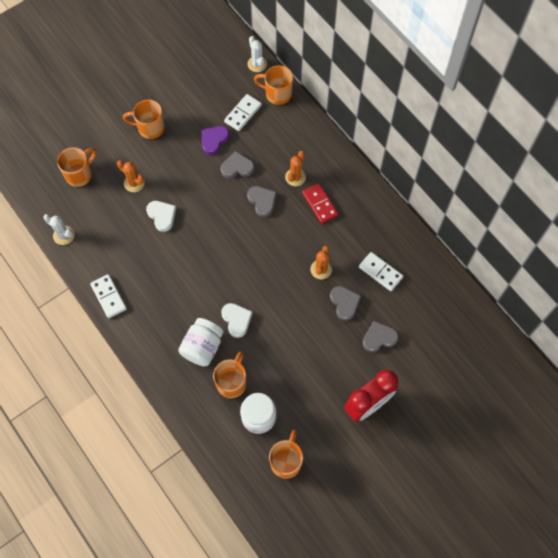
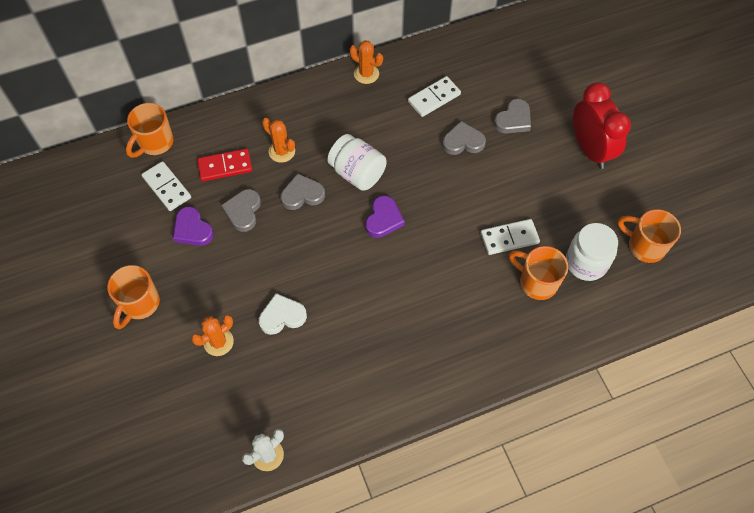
camera: 75 degrees left, 5 degrees down
(80, 174) = (176, 414): orange mug -> none
(108, 297) = (382, 409): white domino -> white domino (509, 238)
(202, 347) = (483, 306): white jar -> white jar (357, 173)
(236, 320) = (456, 259): white heart -> none
(257, 64) = (100, 155): white cactus -> none
(257, 262) = (383, 219): none -> purple heart
(320, 204) = (327, 135): red domino -> red domino (225, 166)
(321, 269) = (413, 154): orange cactus -> orange cactus (366, 74)
(379, 338) = (513, 119): grey heart -> grey heart turned 135 degrees counterclockwise

